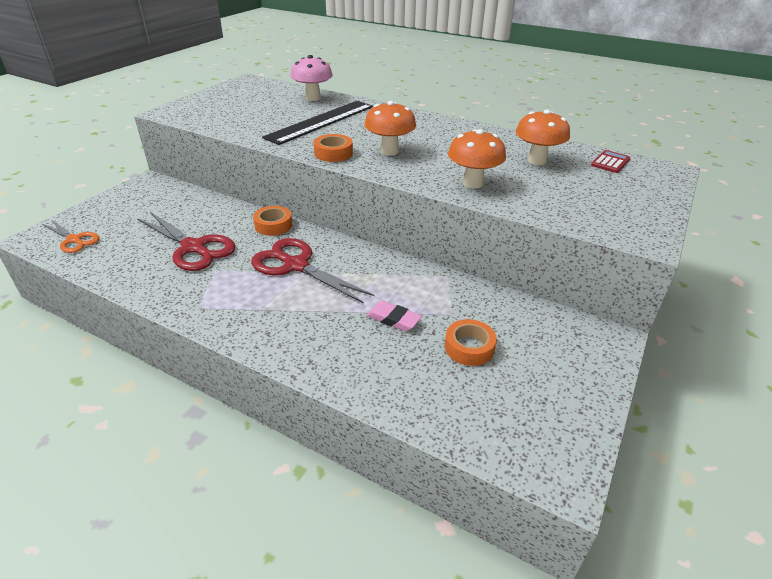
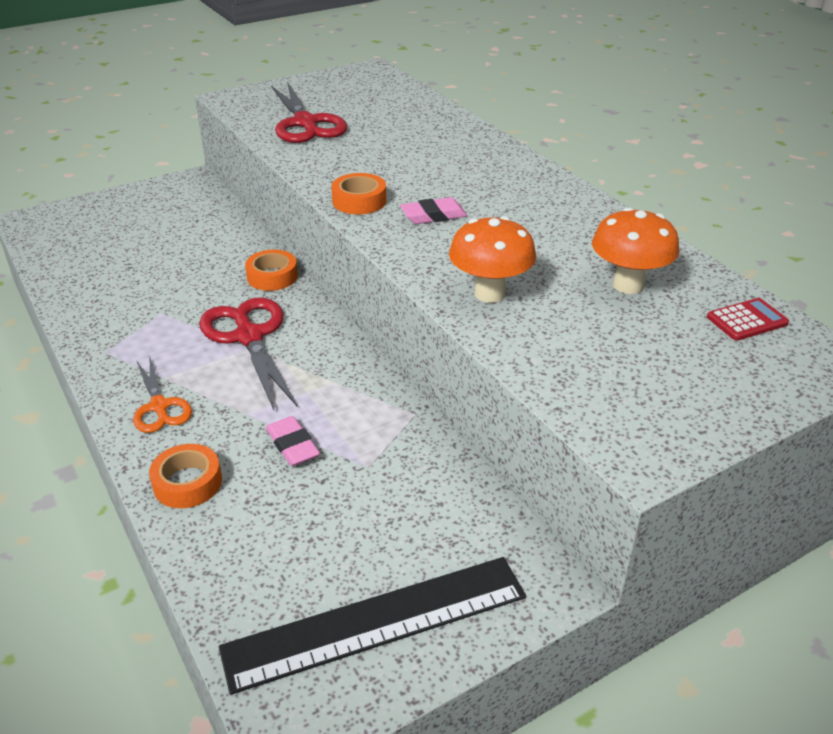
camera: 30 degrees right, 0 degrees up
(74, 240) = (62, 232): orange scissors -> orange scissors (159, 406)
(193, 248) = (164, 278): red scissors -> red scissors (305, 123)
(313, 98) = (423, 112): pink mushroom -> none
(321, 121) = (394, 150): black ruler -> black ruler (376, 622)
(389, 151) = (433, 216): orange mushroom -> pink eraser
(469, 347) = (345, 517): orange tape -> orange tape (187, 483)

